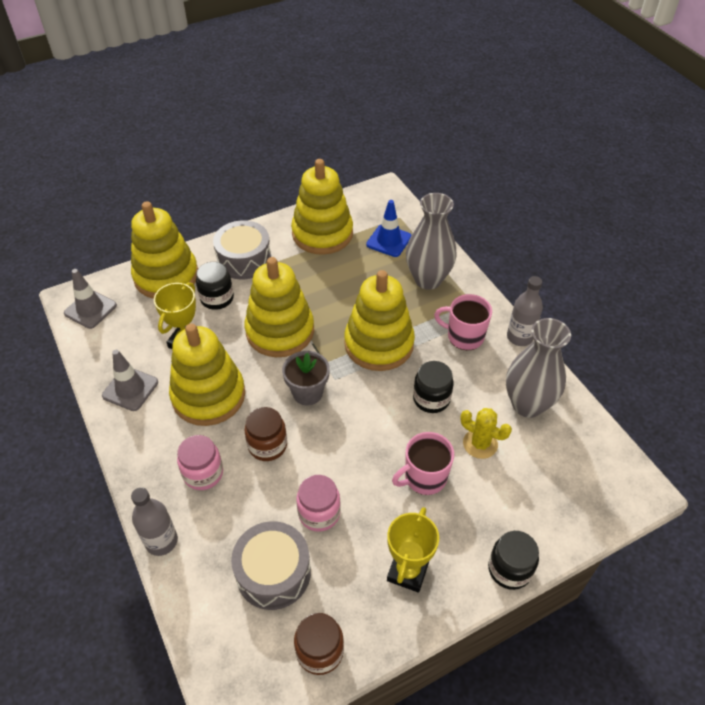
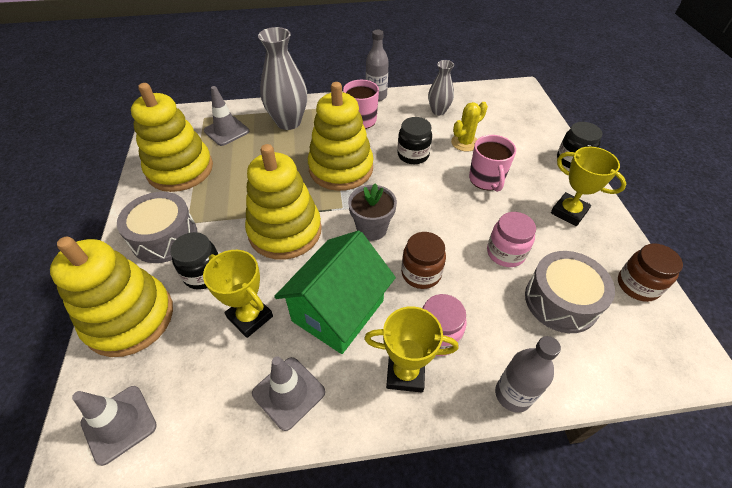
camera: 70 degrees left, 0 degrees up
(163, 458) = (405, 373): none -> yellow trophy
(208, 396) = (338, 310): yellow stacking toy -> green house
(389, 241) = (226, 131): blue traffic cone -> grey traffic cone
(527, 404) = (438, 111): grey vase -> grey vase, size x0.58

